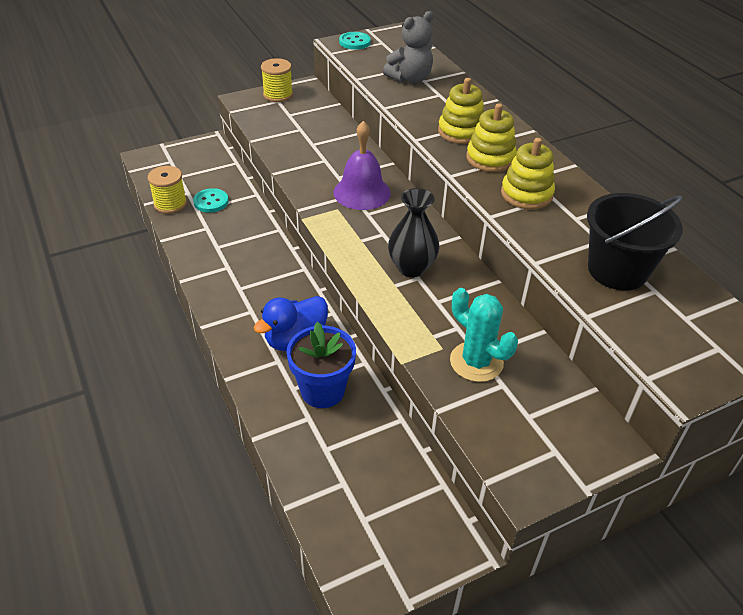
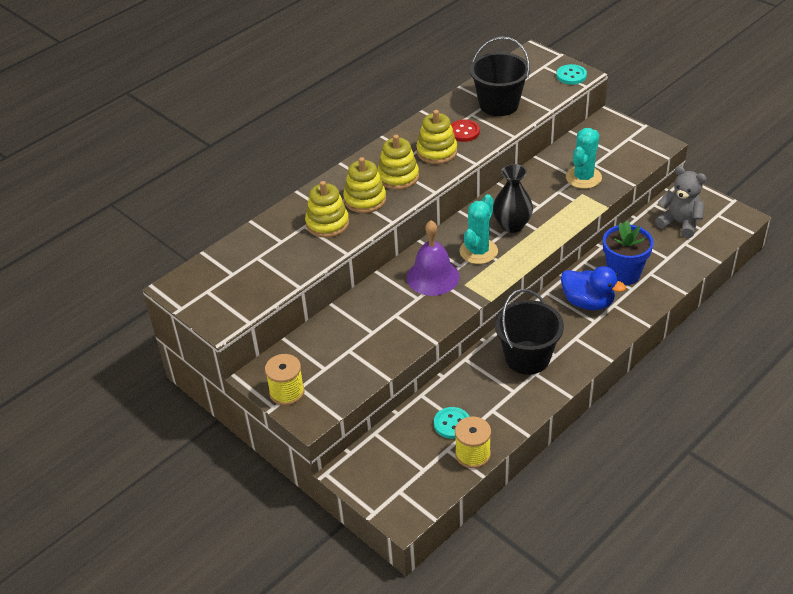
camera: 105 degrees left, 0 degrees up
(250, 268) = (527, 357): none -> black bucket
(354, 42) = (215, 311): turquoise button -> turquoise button (571, 76)
(381, 231) = (478, 251): none -> turquoise cactus
(410, 78) = (281, 251): grey teddy bear -> grey teddy bear (680, 223)
(435, 106) = (327, 223): none -> yellow stacking toy
(561, 224) = (464, 132): none -> red button

